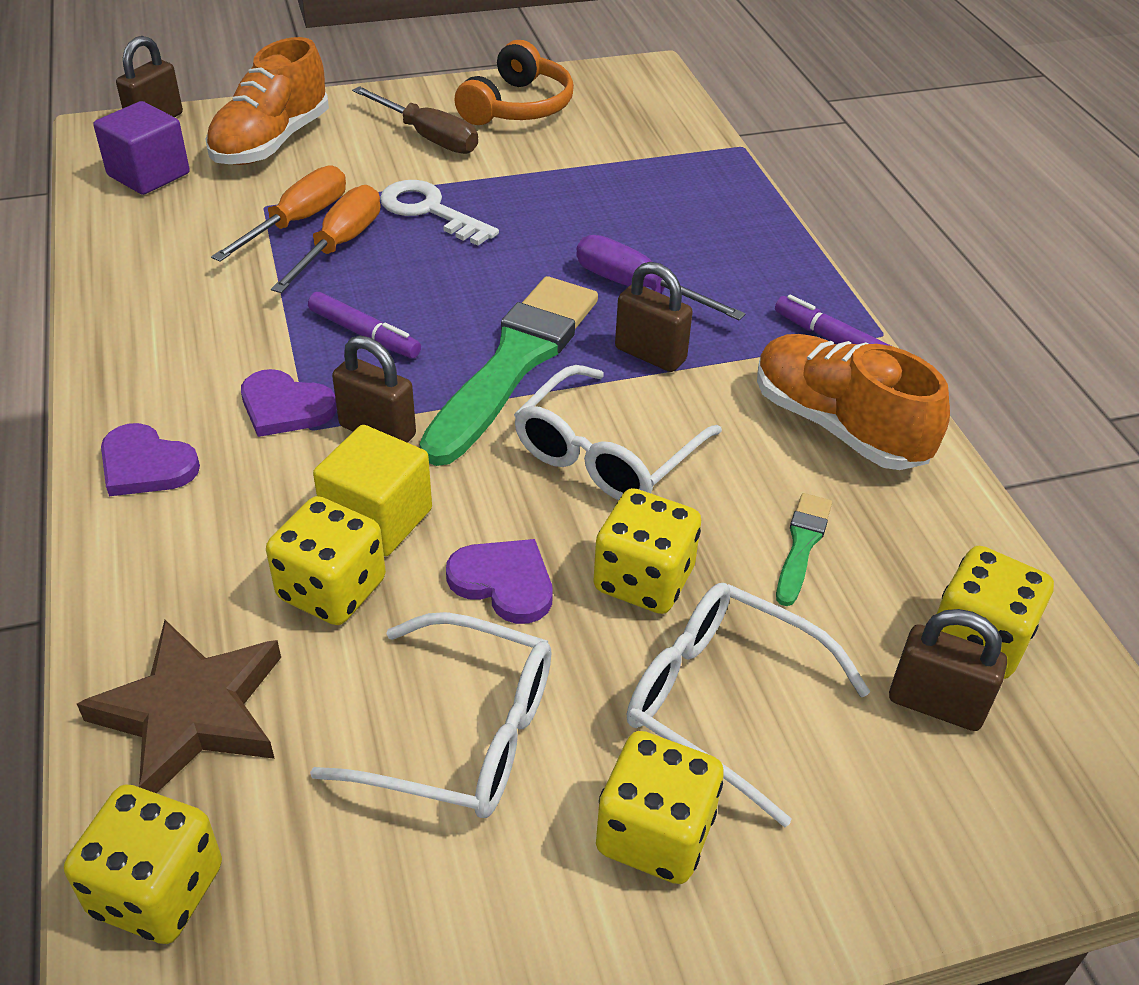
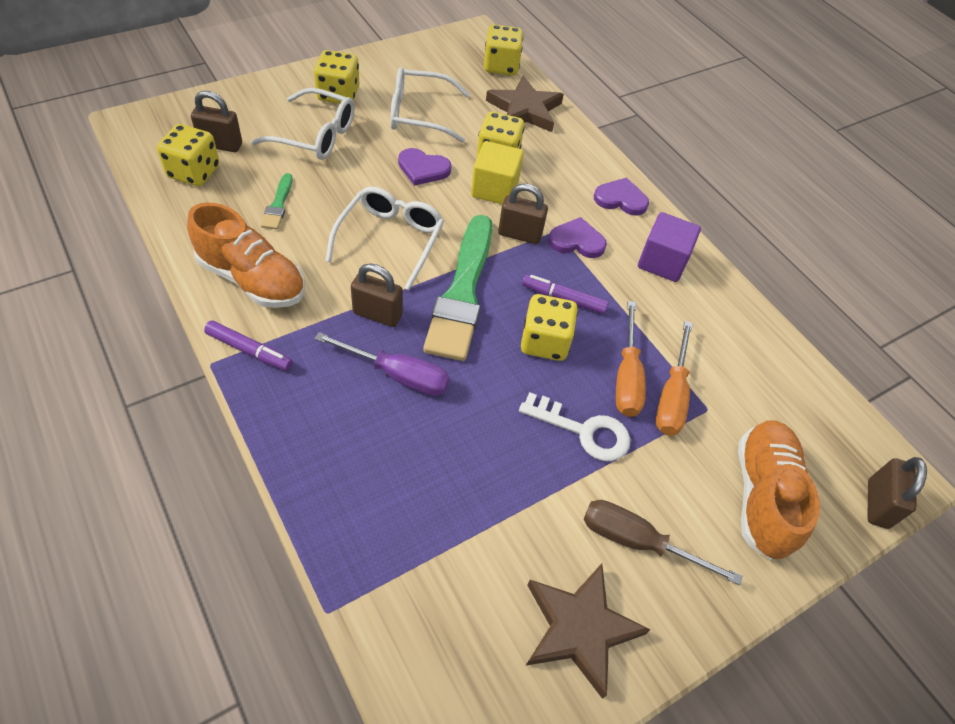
camera: 160 degrees right, 10 degrees up
(148, 174) = (817, 427): purple cube -> purple cube (662, 262)
(517, 106) = (579, 628): orange headphones -> brown star
(643, 580) = (357, 178): yellow dice -> yellow dice (544, 342)

